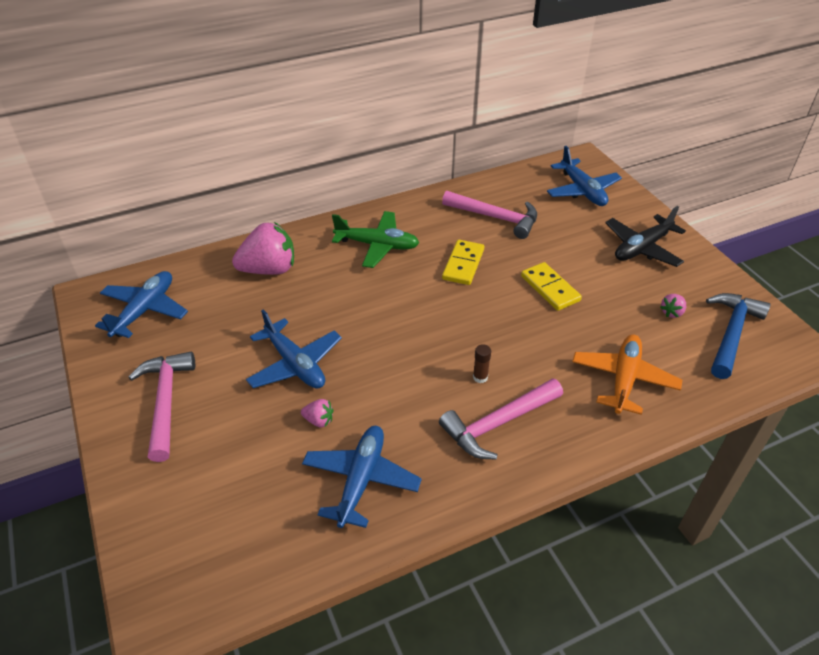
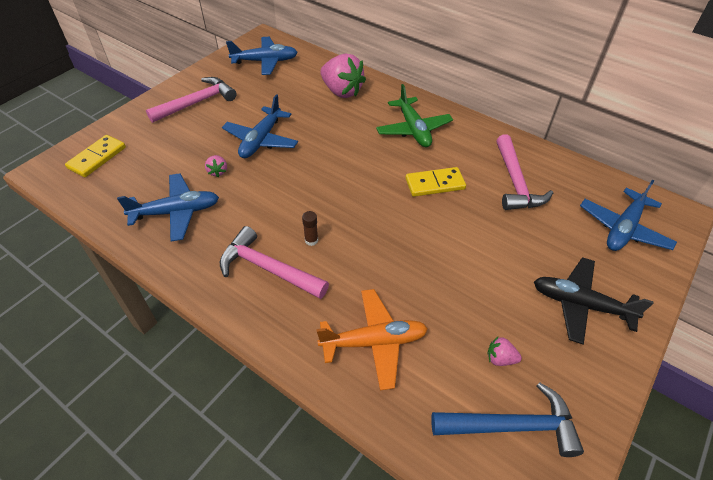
camera: 60 degrees right, 5 degrees up
(550, 288) = (453, 250): yellow domino -> yellow domino (97, 158)

